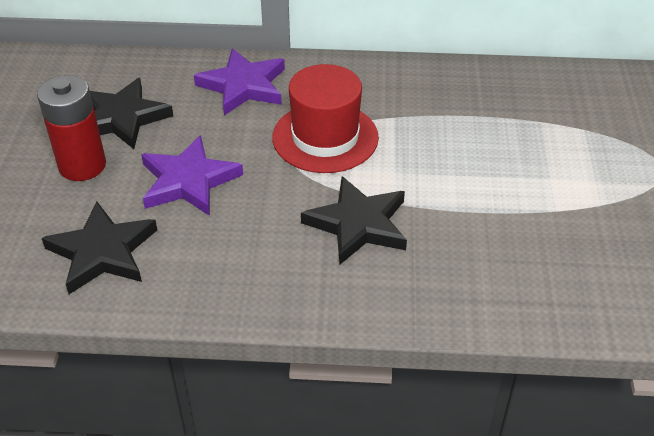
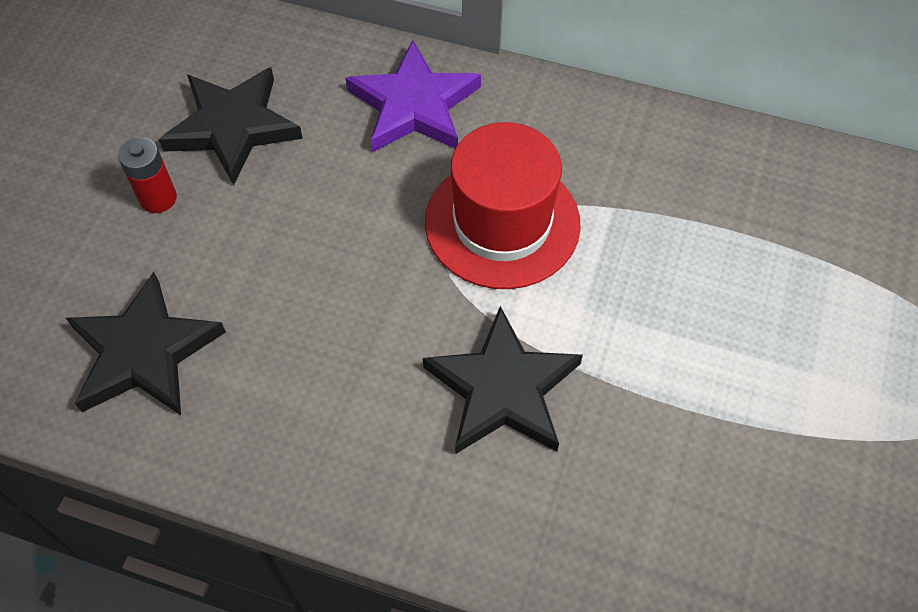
camera: 15 degrees right, 15 degrees up
(82, 165) = (158, 198): red battery -> red battery, size x0.56
(189, 181) = (291, 257): purple star -> none

